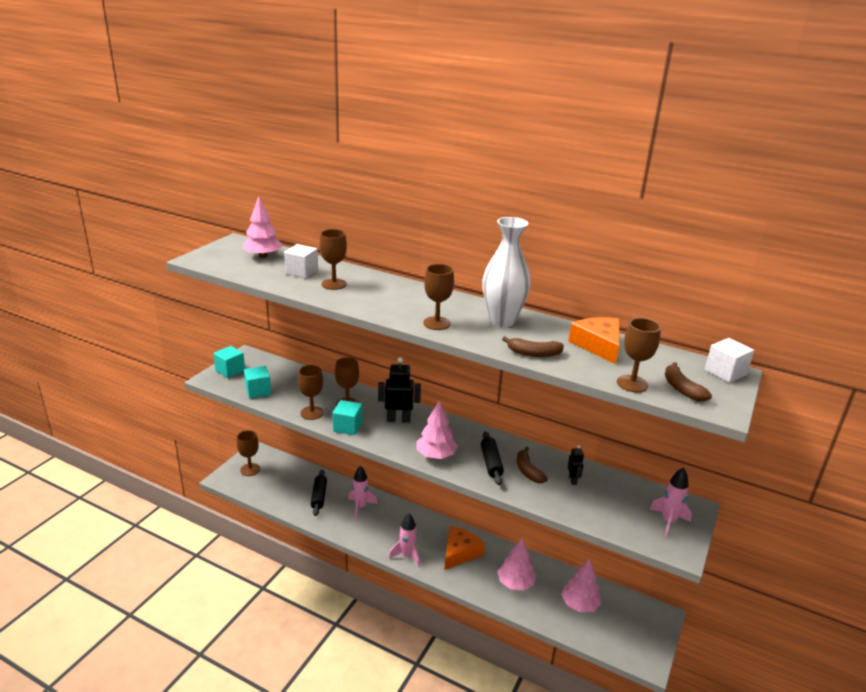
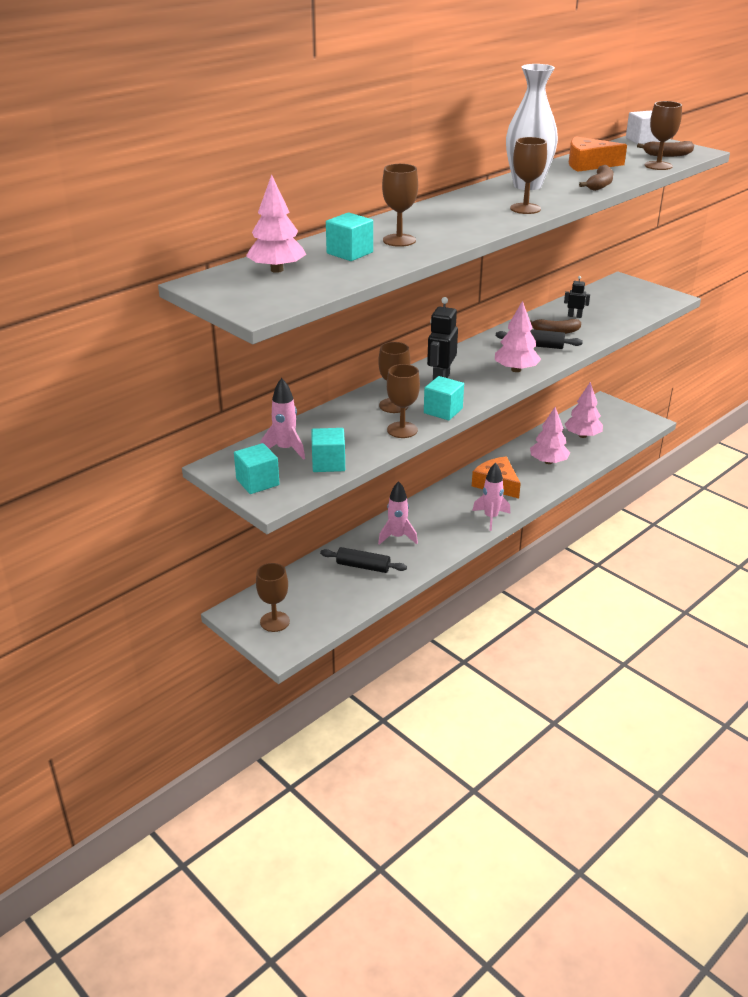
camera: 70 degrees left, 5 degrees up
(302, 272) = (349, 253): white cube -> turquoise cube
(668, 522) = (638, 293): pink rocket -> pink rocket (285, 449)

